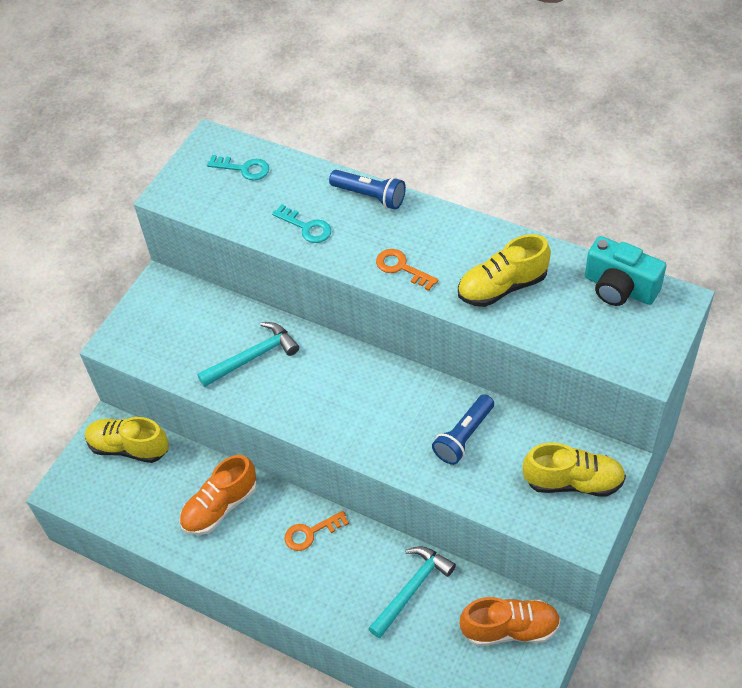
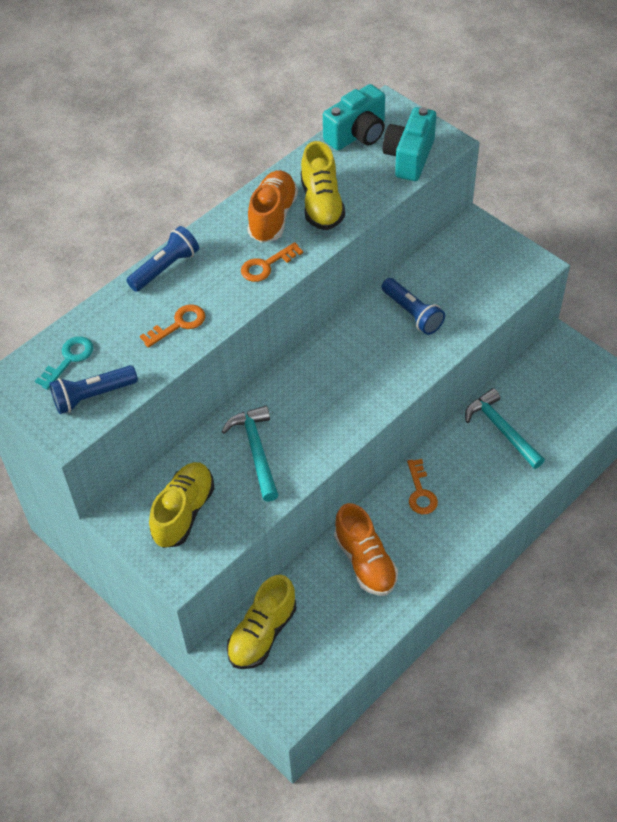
camera: 75 degrees left, 0 degrees up
(209, 197) = (92, 396): none -> blue flashlight
(306, 227) = (178, 324): turquoise key -> orange key
(510, 629) = (557, 372): orange shoe -> orange shoe (273, 217)
(573, 482) = (482, 256): yellow shoe -> yellow shoe (184, 512)
(606, 342) = (409, 157): none -> turquoise camera

